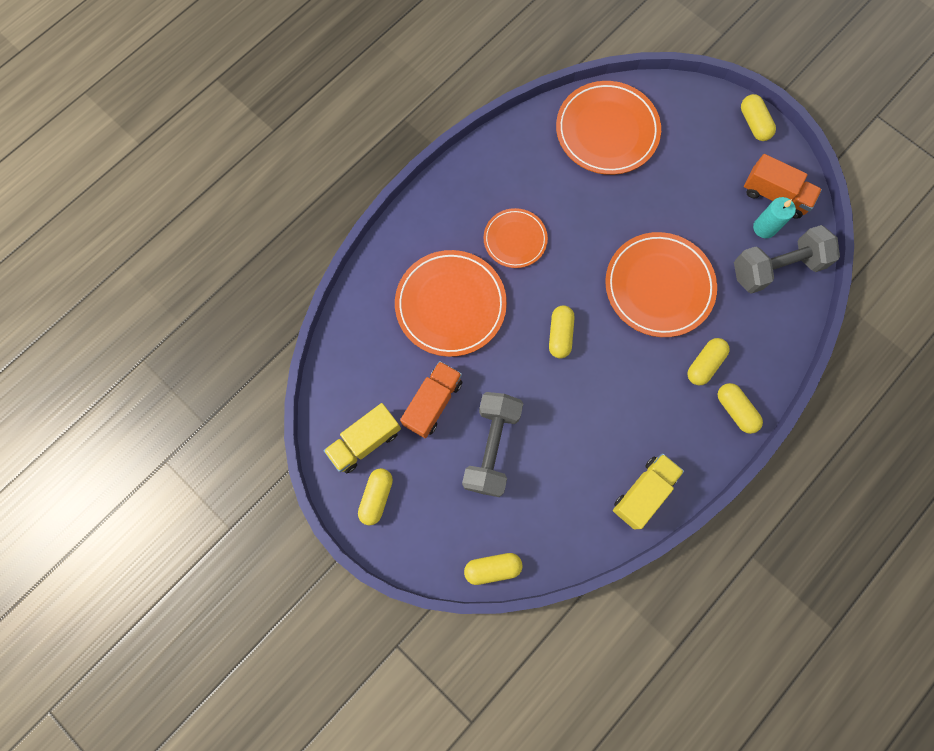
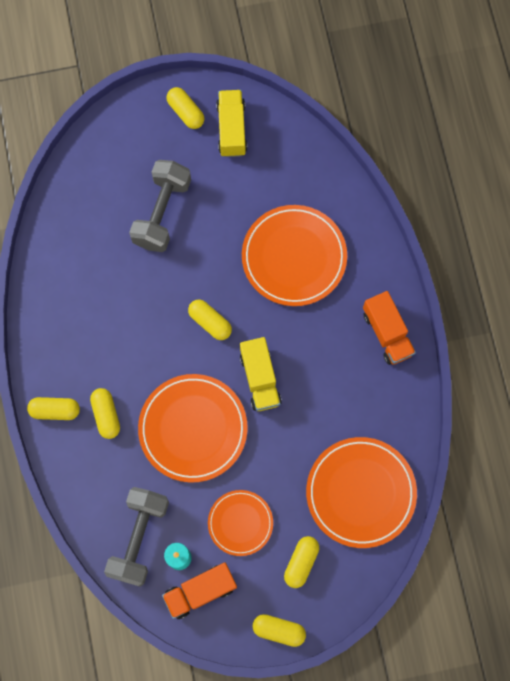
camera: 125 degrees right, 0 degrees up
(433, 403) = (226, 194): orange truck -> orange truck (387, 333)
(491, 447) = (162, 213): grey dumbbell -> grey dumbbell turned 60 degrees clockwise
(492, 568) = (79, 157): yellow capsule -> yellow capsule (301, 562)
(515, 239) = (314, 344): orange plate -> orange plate (240, 523)
(643, 492) = (49, 296): yellow truck -> yellow truck (260, 379)

